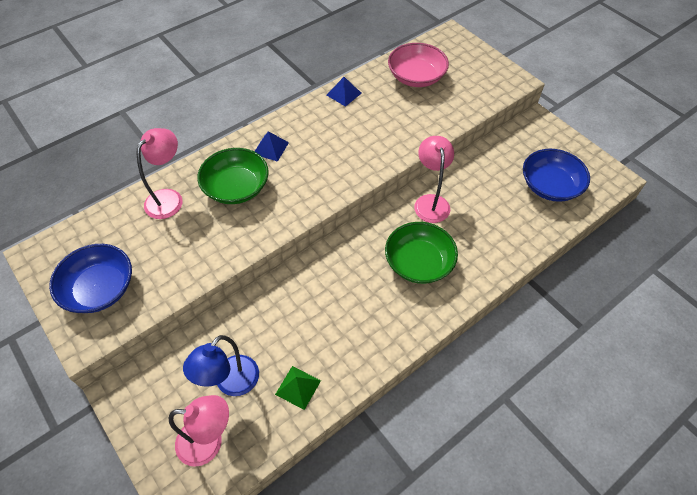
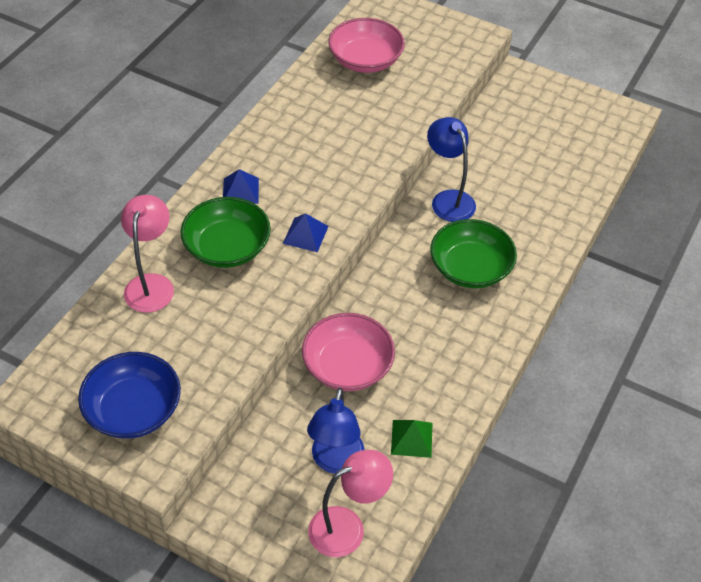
camera: 25 degrees left, 5 degrees down
(282, 309) = (347, 366): none -> pink bowl
(344, 94) = (291, 103): blue pyramid -> blue pyramid (305, 234)
(430, 202) = (448, 199): pink lamp -> blue lamp
(550, 186) = (567, 143): blue bowl -> none

